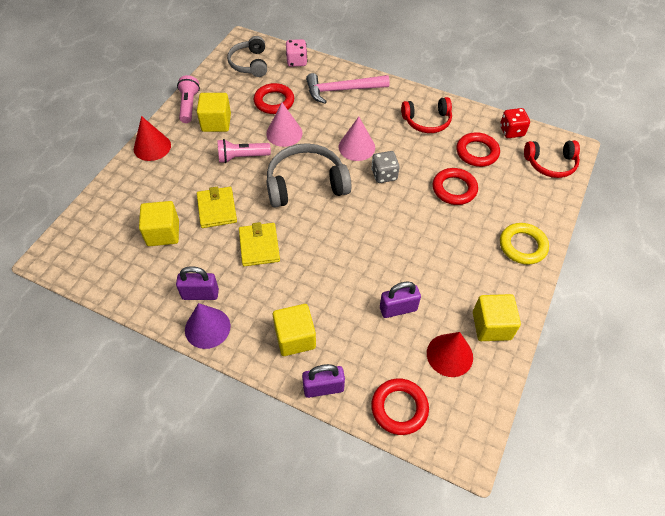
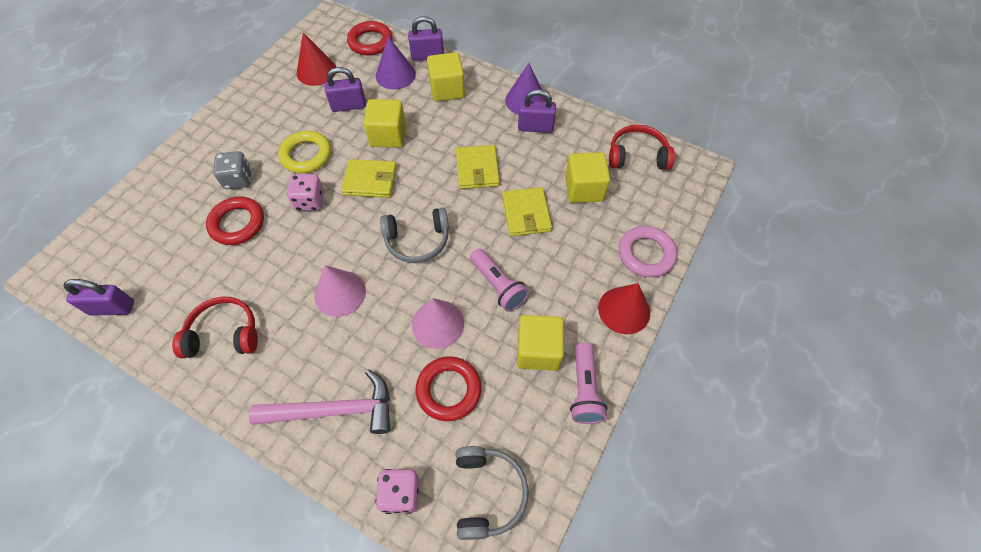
camera: 175 degrees left, 5 degrees up
(124, 183) = (646, 254): none -> pink ring
(242, 157) = (498, 285): pink flashlight -> pink flashlight turned 60 degrees clockwise
(306, 184) = (417, 240): grey headphones -> grey headphones, size x0.66
(355, 230) = (370, 181): none -> yellow wallet
(357, 355) = (395, 75): none -> purple cone
(384, 175) = (316, 247): grey dice -> grey dice (238, 179)
(402, 209) = (310, 201): none -> pink dice
(477, 152) = (181, 275): red ring -> none
(491, 326) = (269, 89): yellow cube -> yellow cube (388, 135)
(511, 131) = (112, 308): red dice -> purple padlock
(522, 246) = (197, 154): yellow ring -> yellow ring (306, 155)
(550, 164) = (96, 251): red headphones -> red headphones (637, 156)

